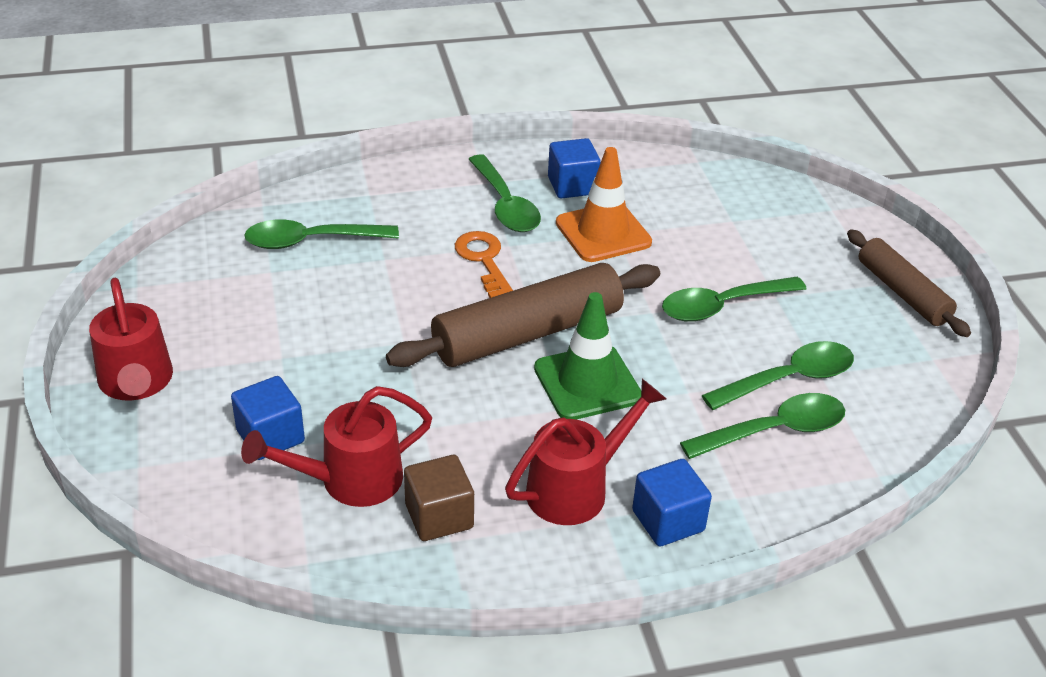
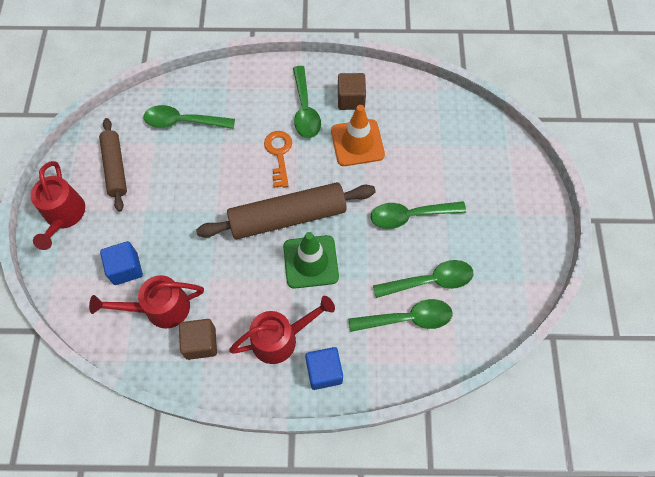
camera: 15 degrees right, 25 degrees up
(572, 186) = (351, 99): blue cube -> brown cube
(902, 293) = (526, 224): brown rolling pin -> brown rolling pin (115, 168)

